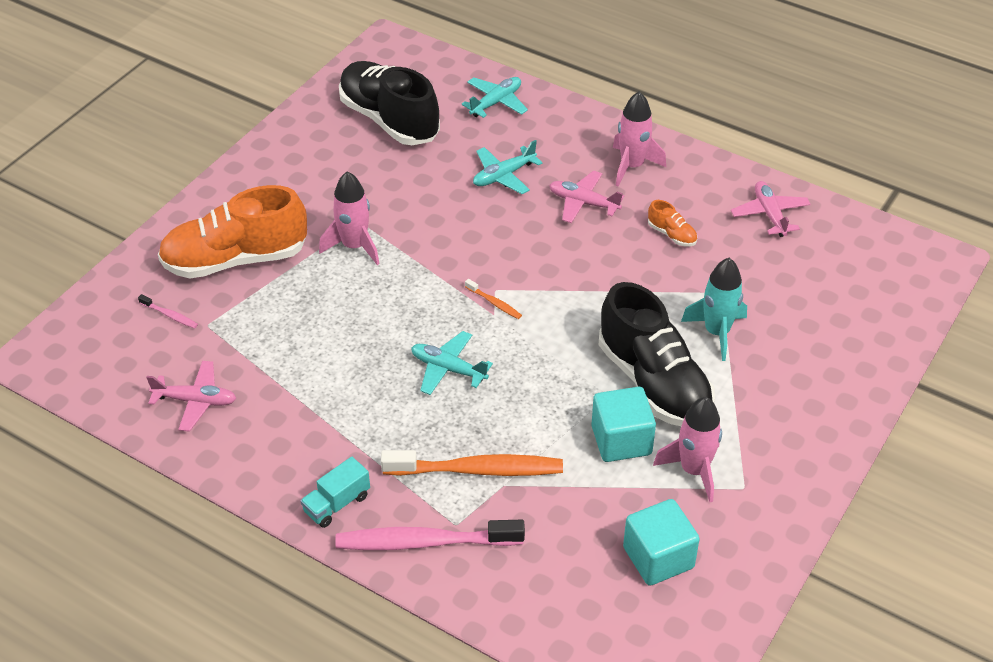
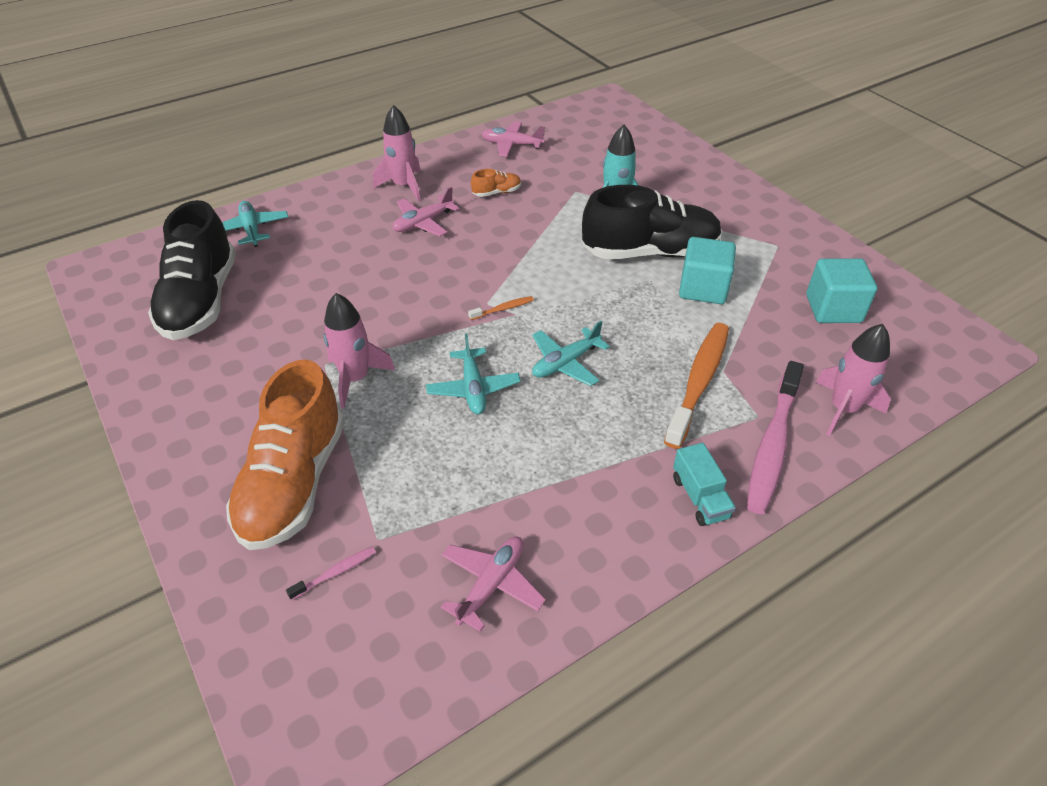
camera: 65 degrees left, 0 degrees up
(389, 120) = (201, 300): black shoe -> black shoe turned 75 degrees counterclockwise
(504, 176) = (349, 254): turquoise plane -> turquoise plane (473, 388)
(694, 470) = (750, 262): pink rocket -> pink rocket (843, 409)

